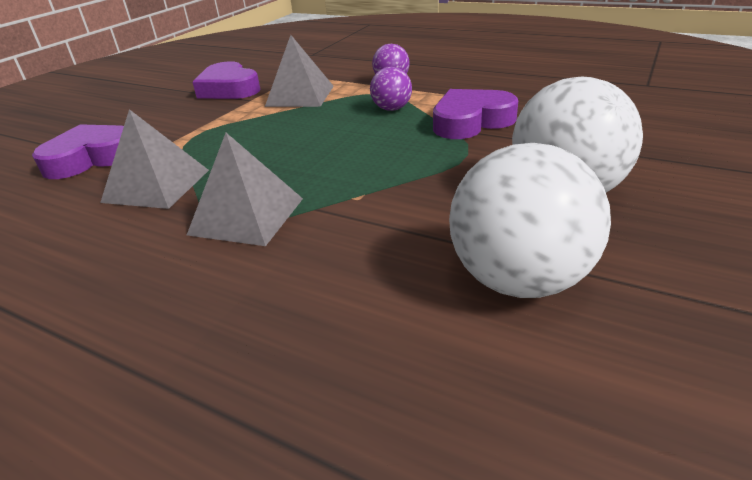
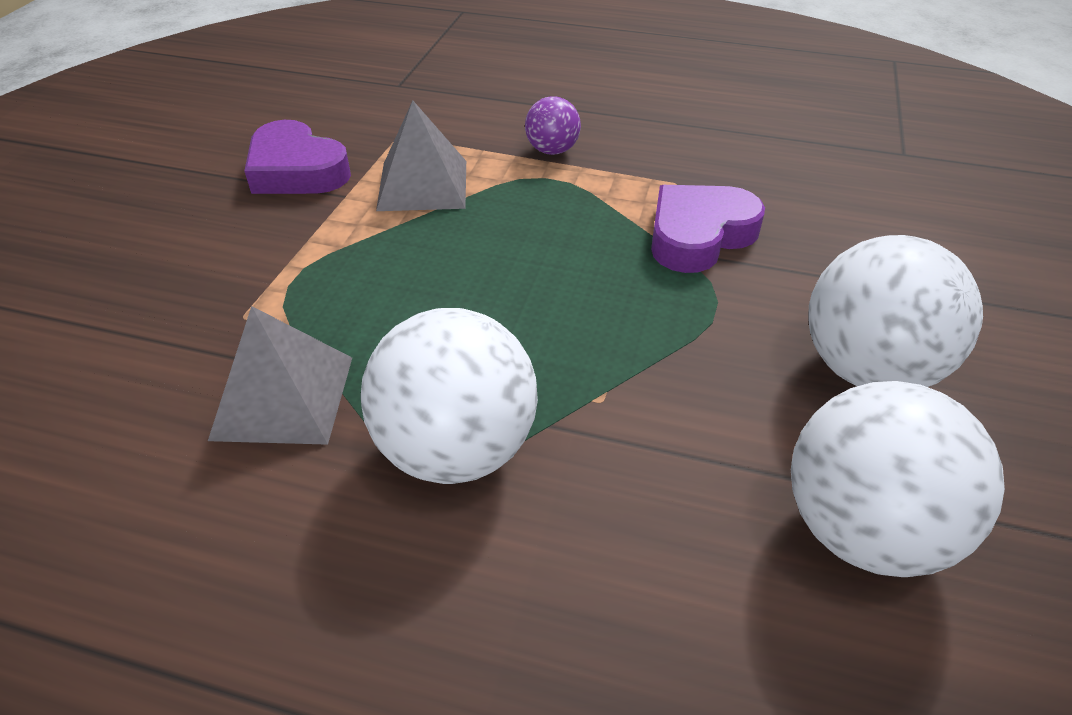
camera: 15 degrees left, 10 degrees up
(91, 158) = (138, 343): purple heart -> none
(246, 216) = (456, 449): grey pyramid -> white ball
(392, 109) = (576, 211): purple ball -> none

